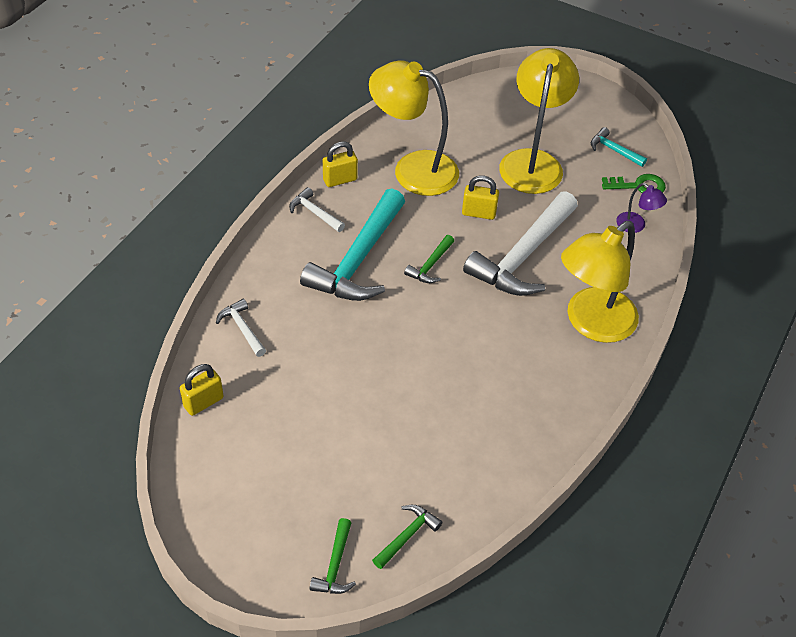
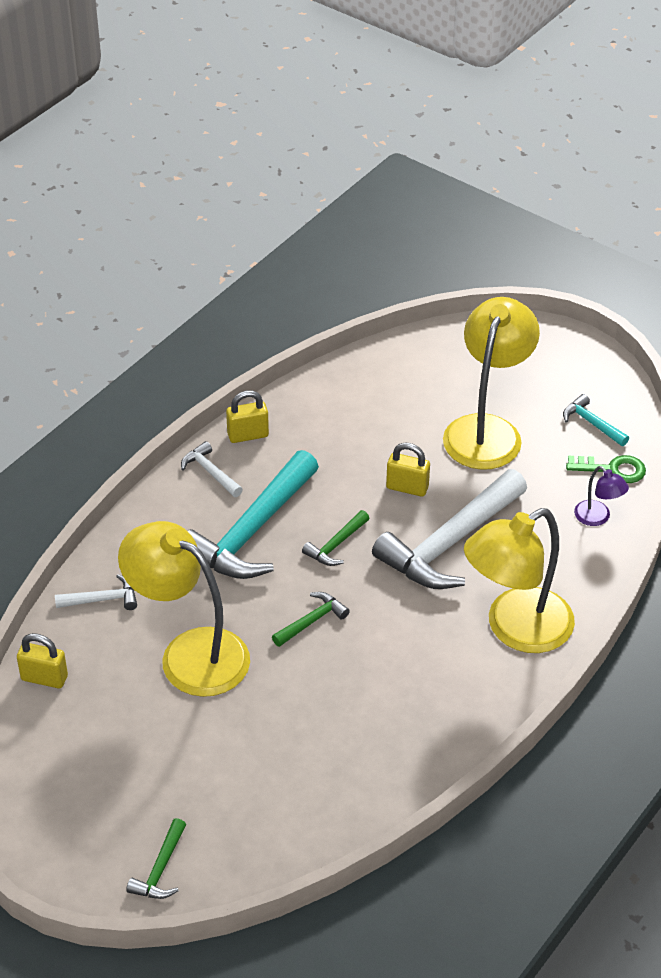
camera: 10 degrees right, 5 degrees down
(203, 402) = (44, 678): yellow padlock -> yellow padlock turned 45 degrees clockwise
(242, 328) = (102, 599): white hammer -> white hammer turned 105 degrees clockwise
(407, 536) = (247, 846): green hammer -> green hammer (312, 621)
(413, 169) = (338, 428): yellow lamp -> yellow lamp (189, 653)

